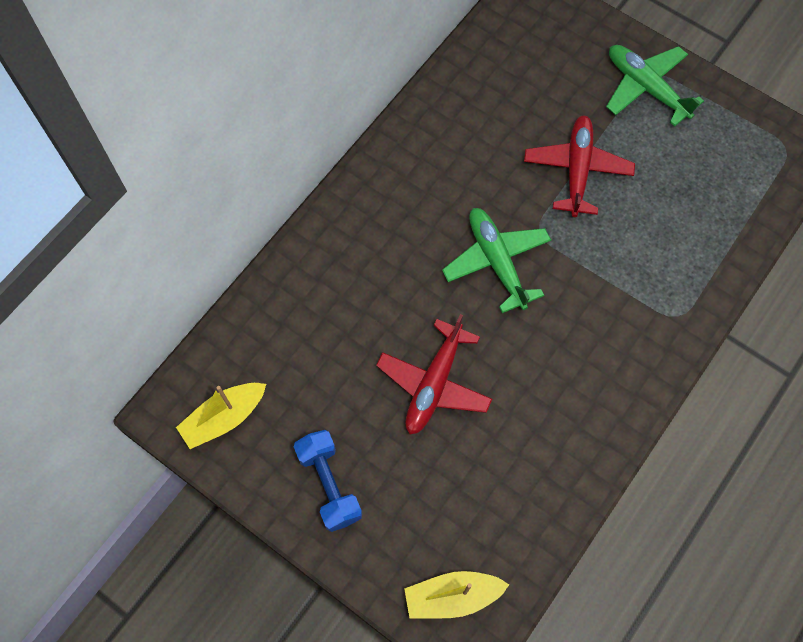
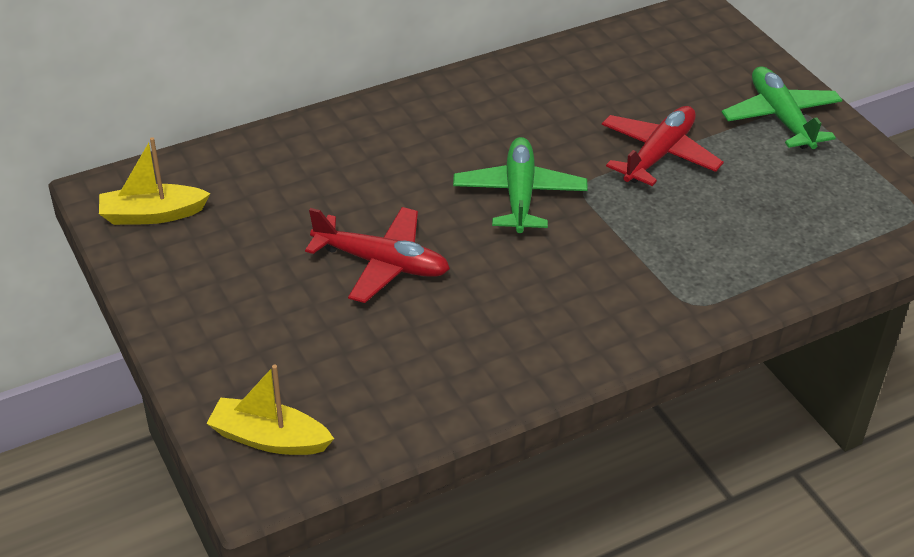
camera: 25 degrees right, 25 degrees down
(329, 484) = (213, 301): blue dumbbell -> none
(434, 384) = (382, 263): red plane -> red plane turned 120 degrees counterclockwise

